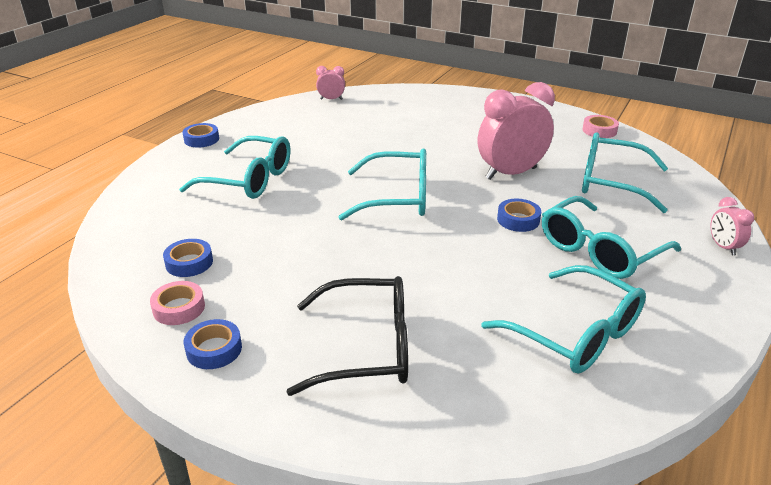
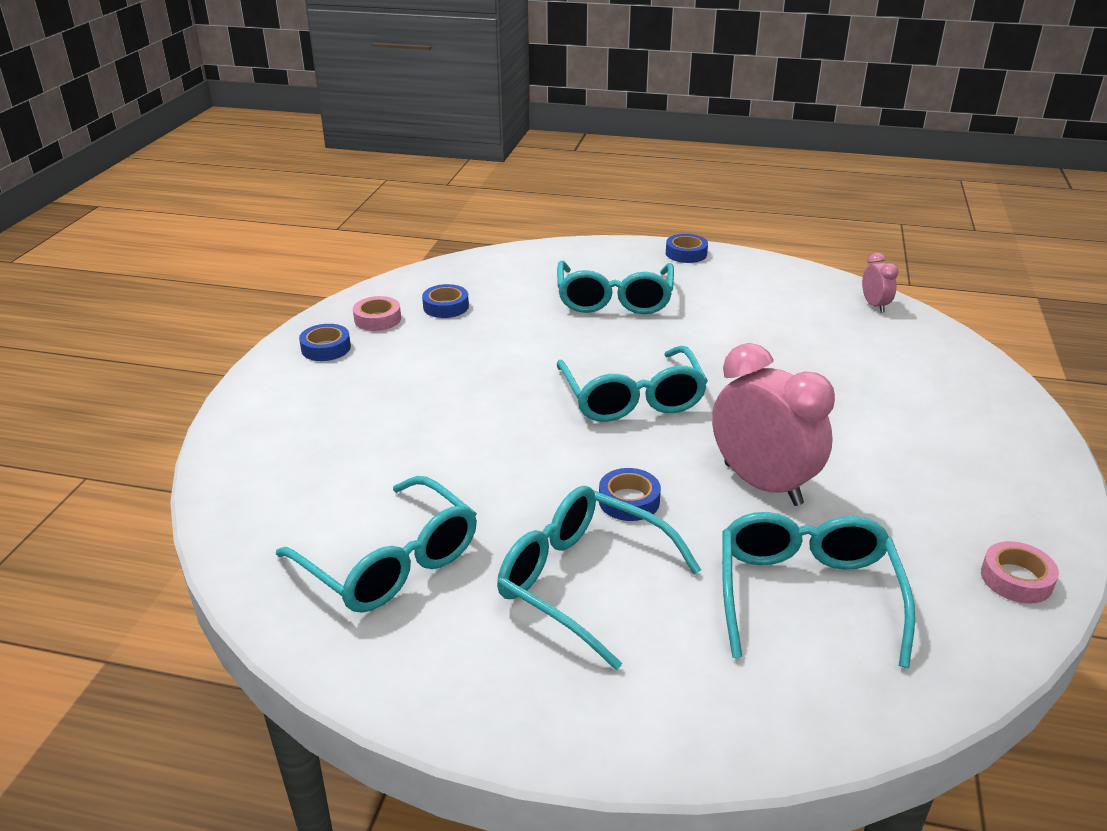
camera: 75 degrees right, 0 degrees up
(366, 348) = (340, 423): black glasses -> none
(575, 333) = (390, 562): turquoise glasses -> turquoise glasses turned 75 degrees counterclockwise
(723, 247) = (656, 732): pink clock -> none

